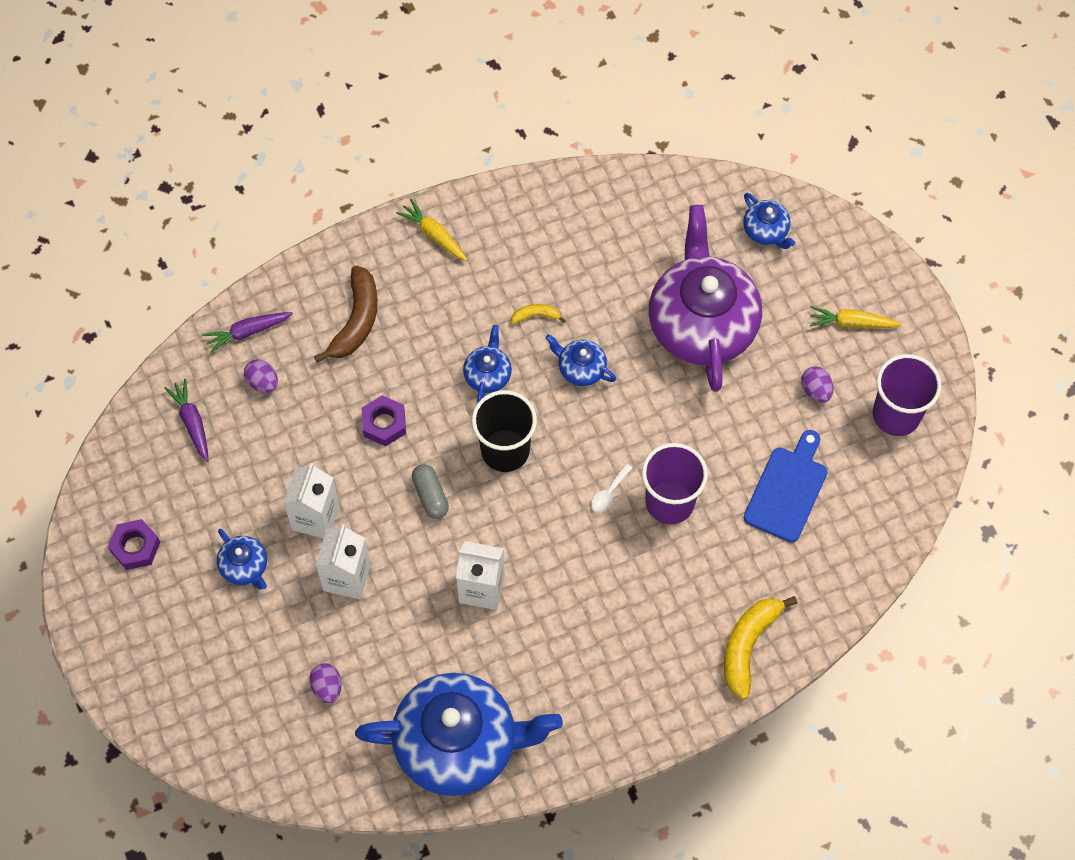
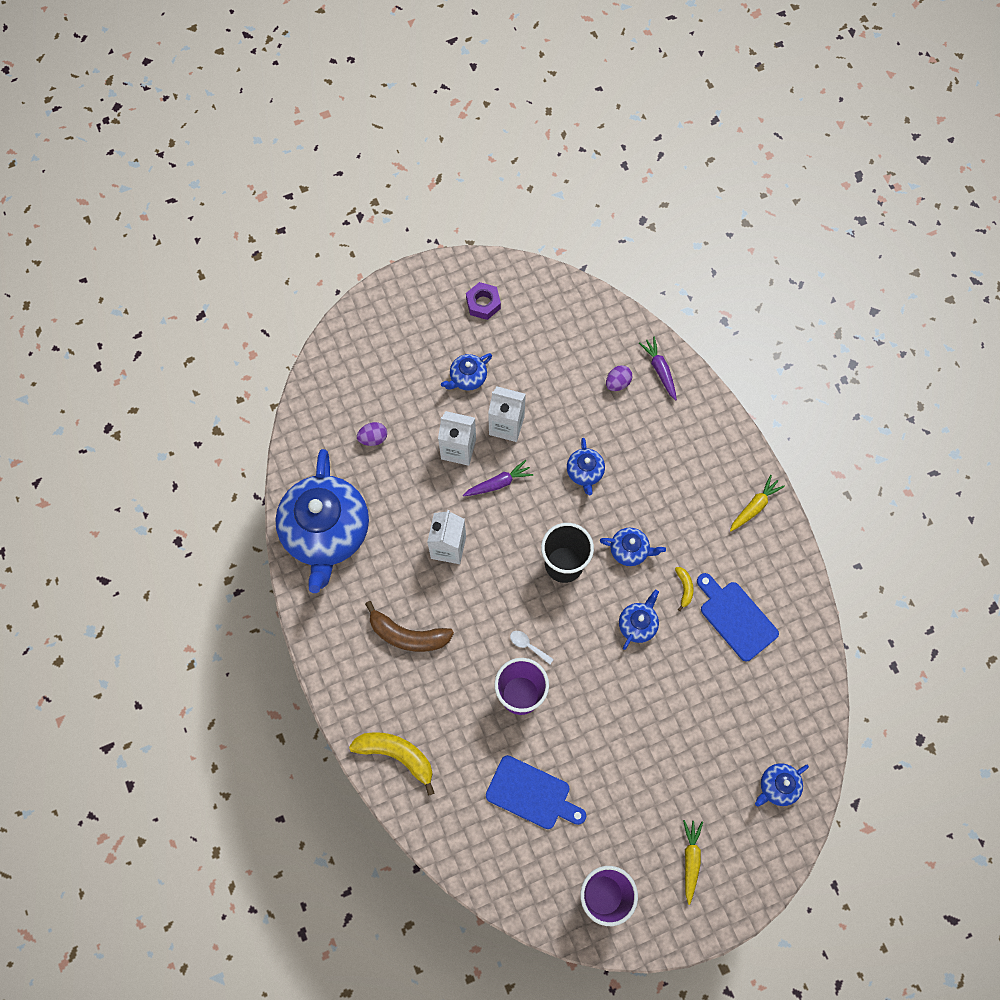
camera: 90 degrees right, 5 degrees up
(192, 422) = (583, 335): purple carrot -> purple carrot (498, 483)
(356, 321) = (673, 449): brown banana -> brown banana (408, 635)
(384, 424) = (585, 472): purple nut -> blue teapot
(430, 495) = (525, 508): grey capsule -> none
(572, 262) = (736, 618): none -> blue cutting board
(702, 323) = (683, 726): purple teapot -> none
(816, 390) = (624, 823): purple egg -> none

